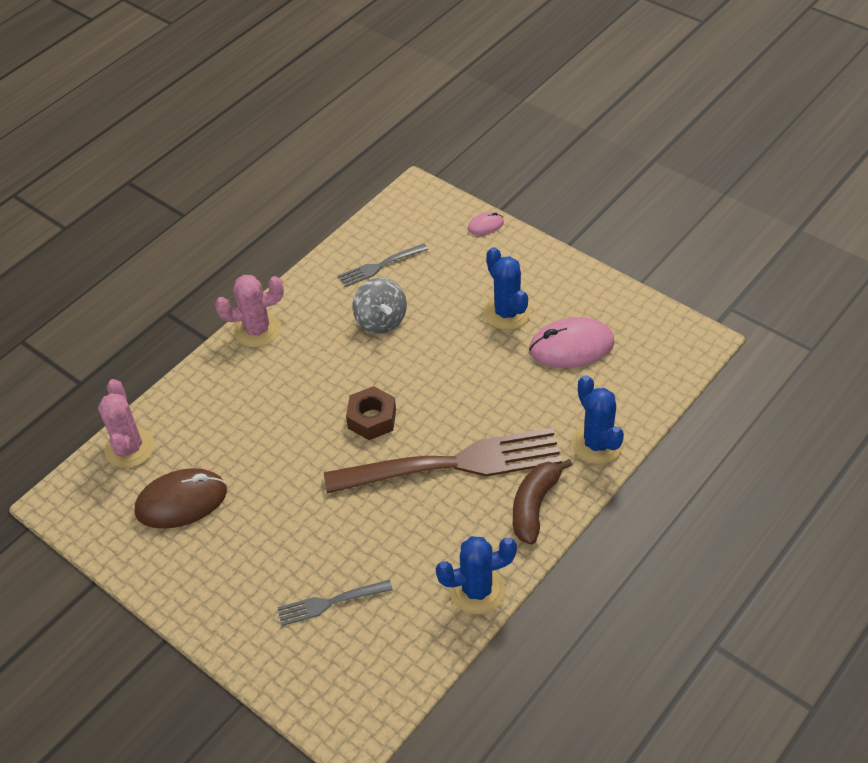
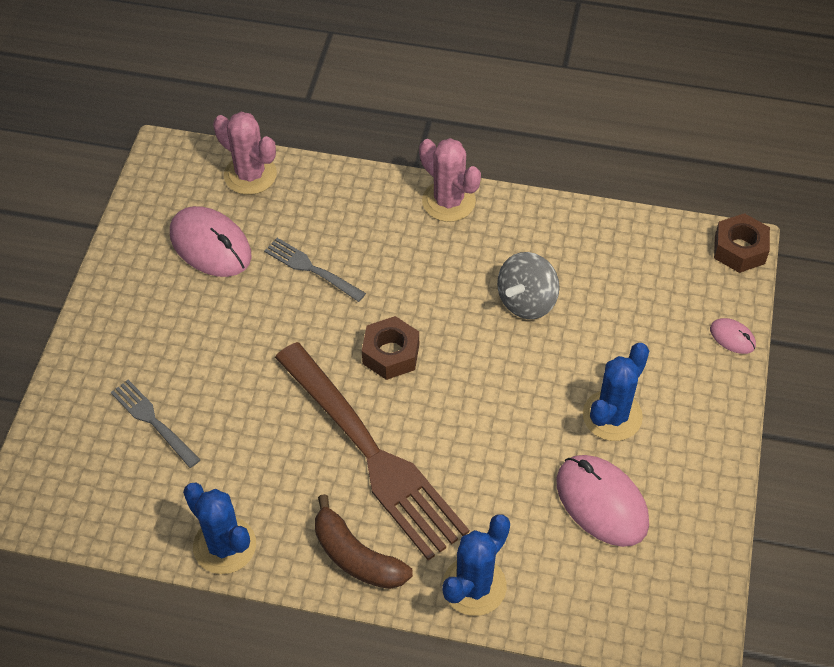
camera: 60 degrees right, 5 degrees up
(130, 448) = (250, 175): pink cactus -> pink cactus turned 75 degrees clockwise
(181, 501) = (210, 245): brown mouse -> pink mouse
(380, 266) = (603, 265): grey fork -> grey fork (311, 269)
(418, 191) = (739, 249): none -> brown nut
(535, 506) = (356, 556): brown banana -> brown banana turned 135 degrees counterclockwise

